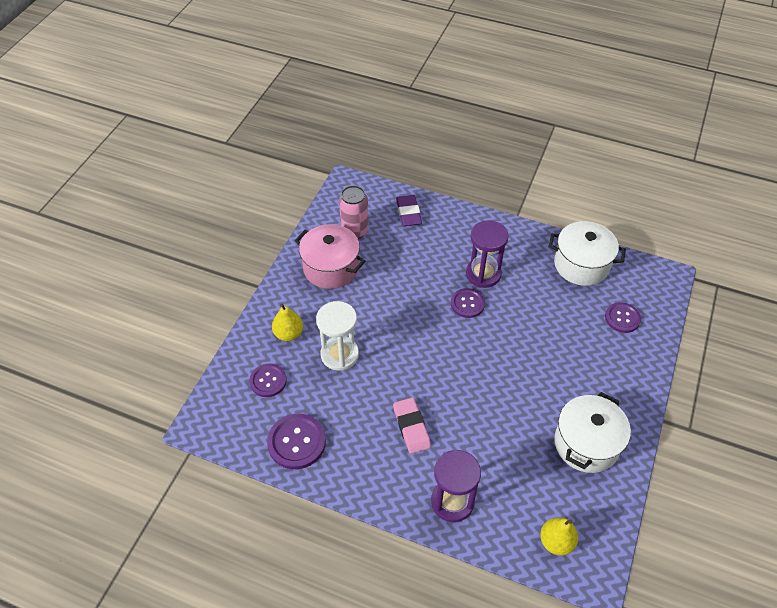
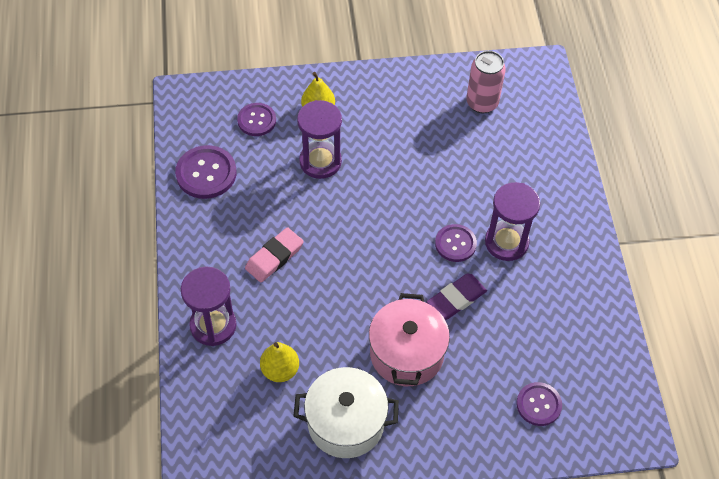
camera: 60 degrees right, 5 degrees up
(331, 268) = (419, 106): pink pot -> pink pot (406, 354)
(339, 354) = (320, 161): white hourglass -> purple hourglass
(408, 213) = (542, 138): purple eraser -> purple eraser (456, 299)
(556, 542) = (217, 433): yellow pear -> yellow pear (280, 370)
(581, 265) = (589, 335): white pot -> none

